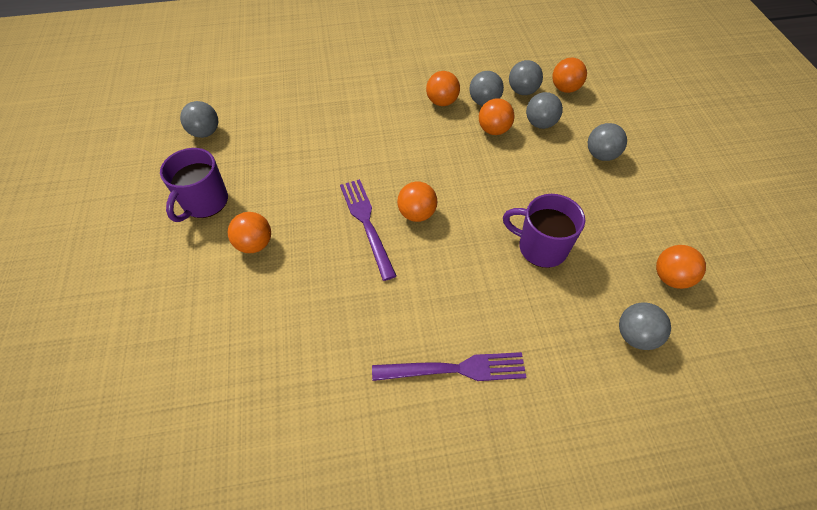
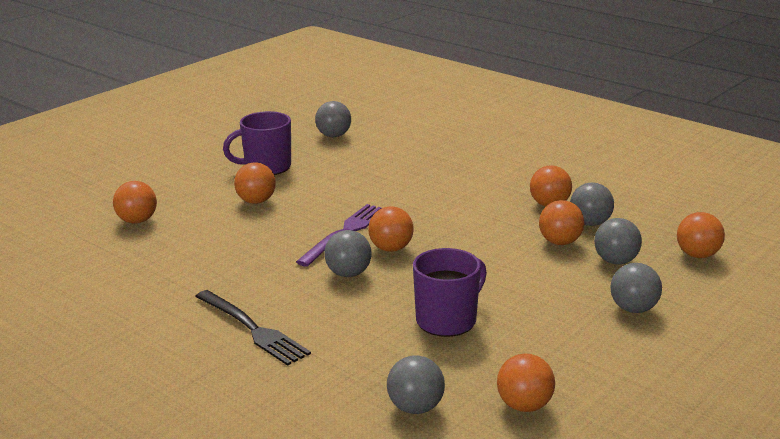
camera: 50 degrees right, 30 degrees down
(190, 346) = (137, 221): none -> orange ball
(456, 369) = (253, 329): purple fork -> black fork
(522, 91) = (645, 235): grey ball -> grey ball (348, 274)
(541, 247) = (447, 320): purple mug -> purple mug turned 60 degrees clockwise

